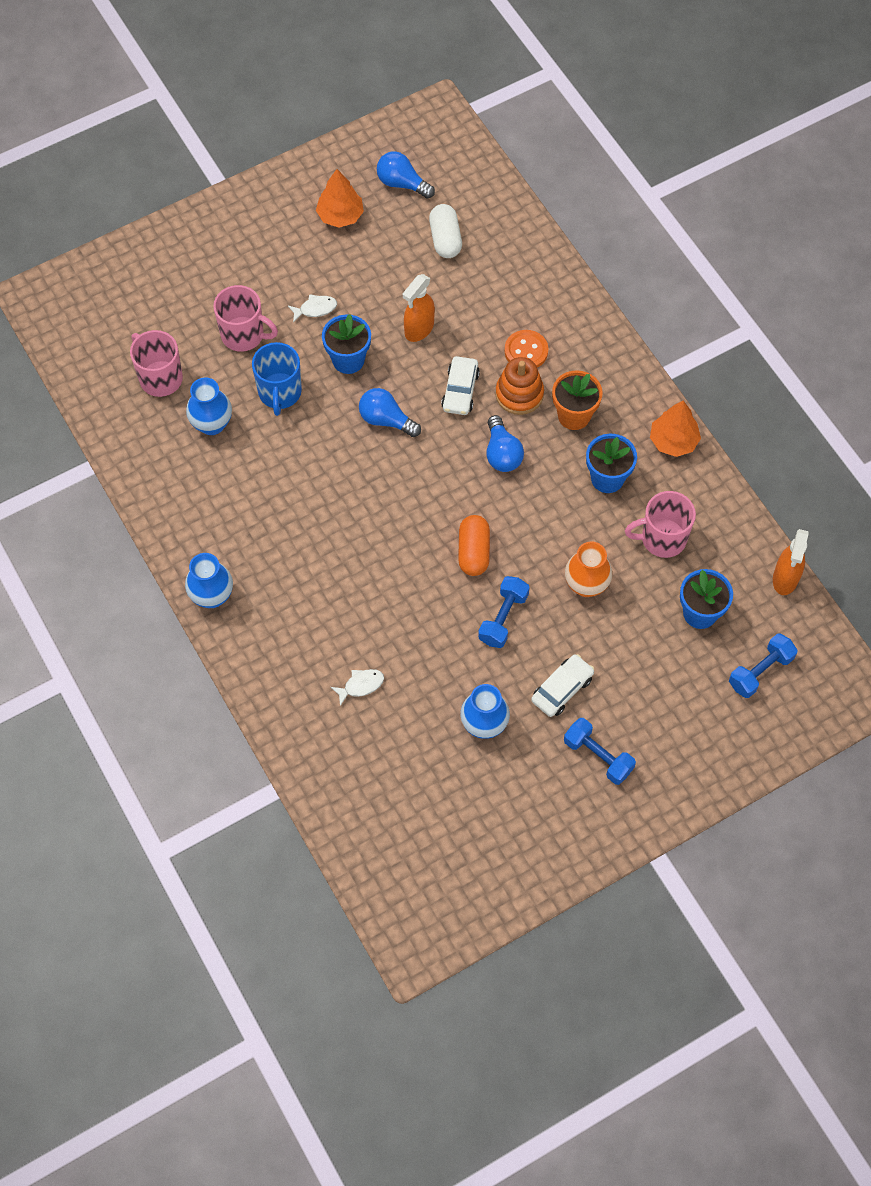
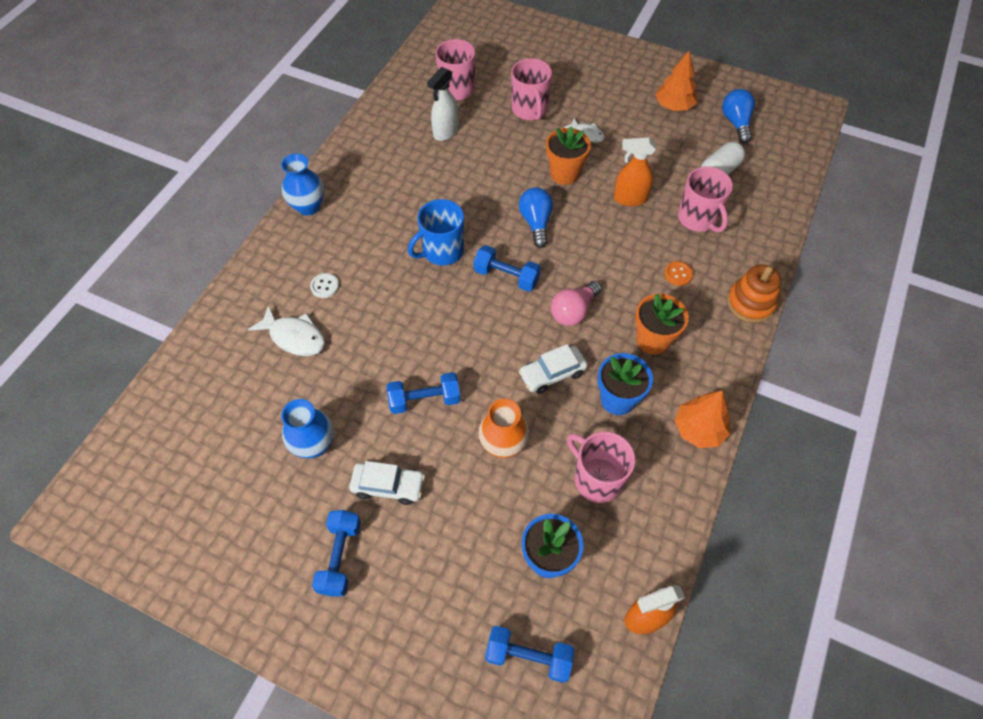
camera: 55 degrees right, 5 degrees down
(212, 424) = (445, 132): blue vase -> white spray bottle
(279, 393) = (502, 152): blue mug -> blue mug (442, 251)
(322, 632) = (324, 286): none -> white button
(348, 360) = (564, 174): blue flower pot -> orange flower pot
(361, 685) = (294, 337): white fish -> white fish, size x1.59
(426, 481) = (506, 276): none -> blue dumbbell
(460, 391) = (603, 253): white car -> white car (552, 373)
(473, 552) = (469, 343): orange capsule -> none
(482, 294) = (698, 219): none -> pink mug
(502, 453) = (573, 311): blue light bulb -> pink light bulb
(519, 394) = (636, 292): orange stacking toy -> orange stacking toy (750, 303)
(526, 351) = (678, 274): orange button -> orange button, size x0.66

